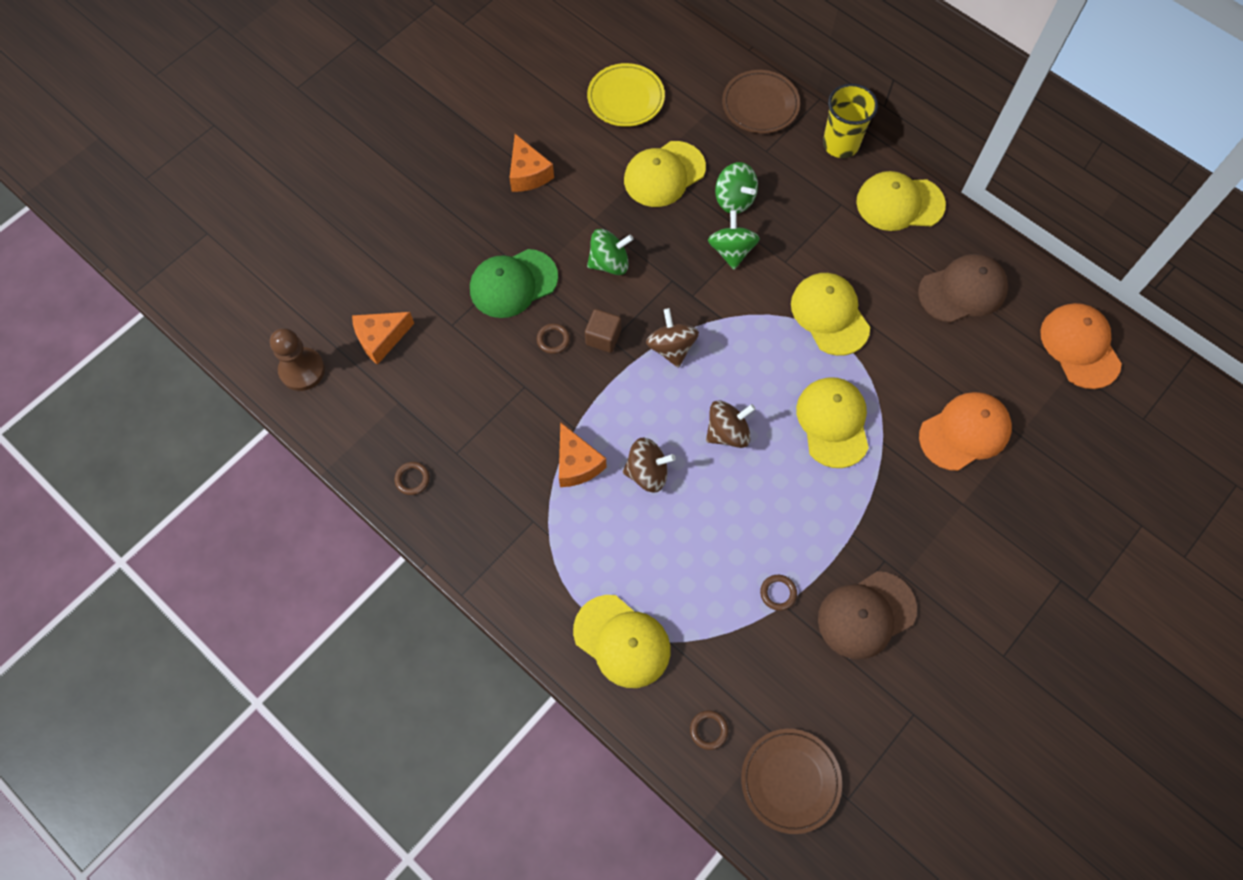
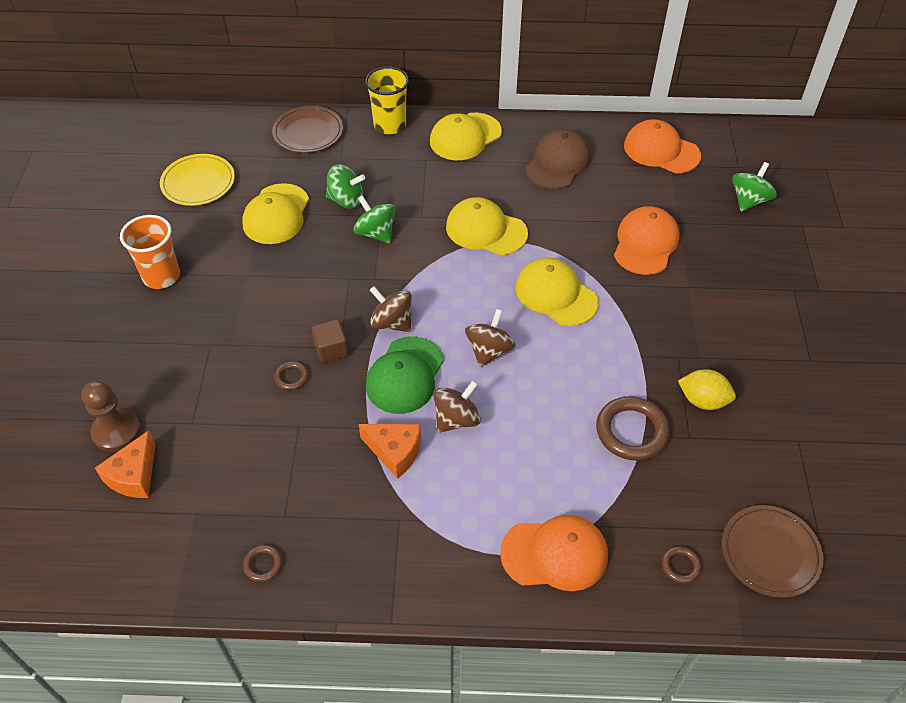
camera: 40 degrees left, 15 degrees down
(302, 370) = (76, 551): brown pawn -> brown pawn (116, 431)
(513, 283) = (219, 359): green cap -> green cap (405, 375)
(528, 173) = (161, 276): orange cheese -> orange cup
(609, 263) = (288, 296): green spinning top -> green spinning top (749, 200)
(622, 641) = (555, 554): yellow cap -> orange cap
(778, 593) = (631, 431): brown ring -> brown ring, size x2.05
(866, 615) = (703, 400): brown cap -> yellow lemon

